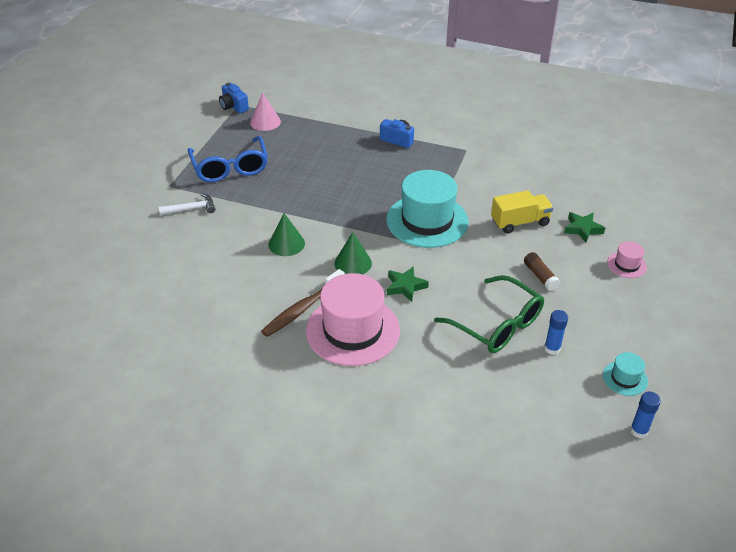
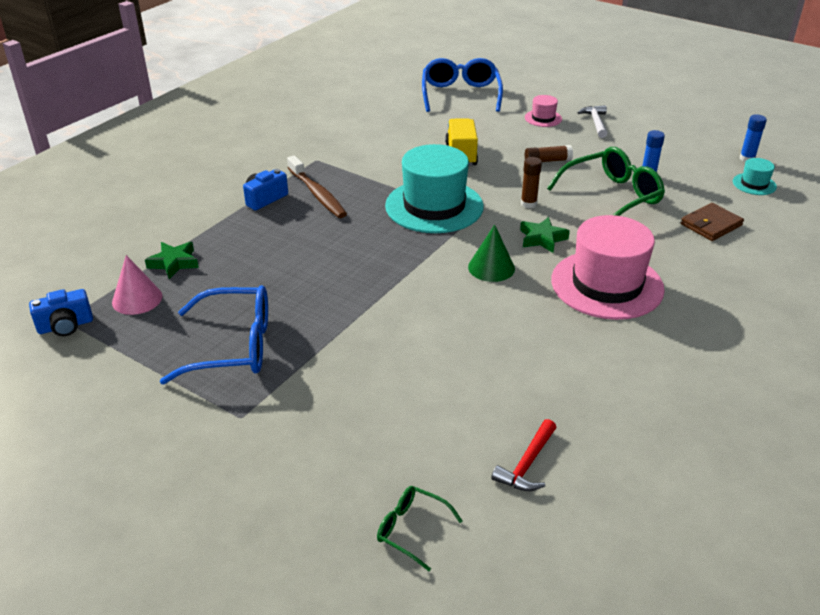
camera: 75 degrees left, 5 degrees down
(90, 265) = (411, 529): none -> green glasses
(145, 306) = (527, 464): none -> red hammer
(191, 209) = (315, 396): white hammer -> white hammer (596, 122)
(286, 244) = (435, 313): green cone -> none
(302, 309) = (564, 316): brown toothbrush -> brown toothbrush (317, 194)
(457, 272) = (528, 204): none -> brown glue stick
(479, 398) = (711, 225): none -> brown wallet
(582, 229) = (485, 126): green star -> green star (174, 263)
(625, 378) = (687, 151): turquoise hat -> turquoise hat (754, 184)
(638, 205) = (460, 94): none -> blue glasses

